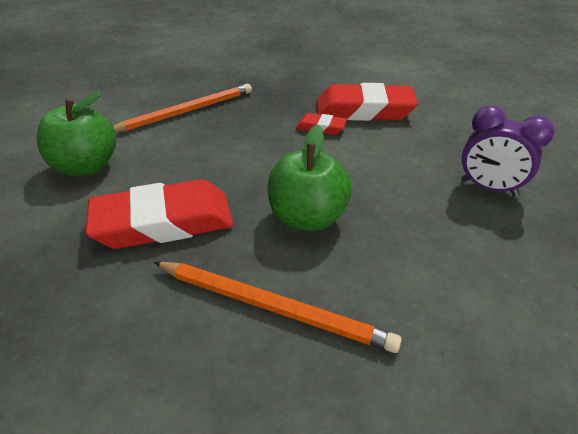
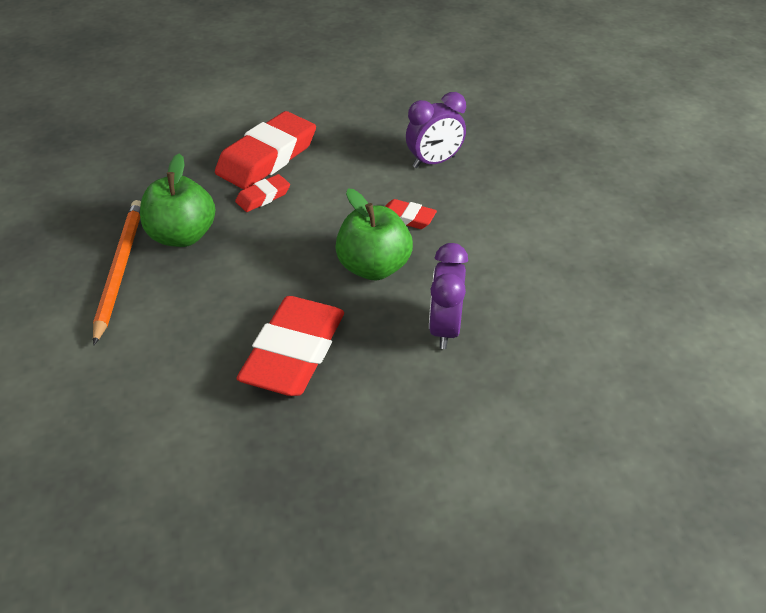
camera: 55 degrees left, 5 degrees up
(86, 166) = (141, 381): green apple -> green apple (182, 236)
(272, 307) = (444, 328): orange pencil -> purple clock
(393, 207) = (407, 218): none -> red eraser

